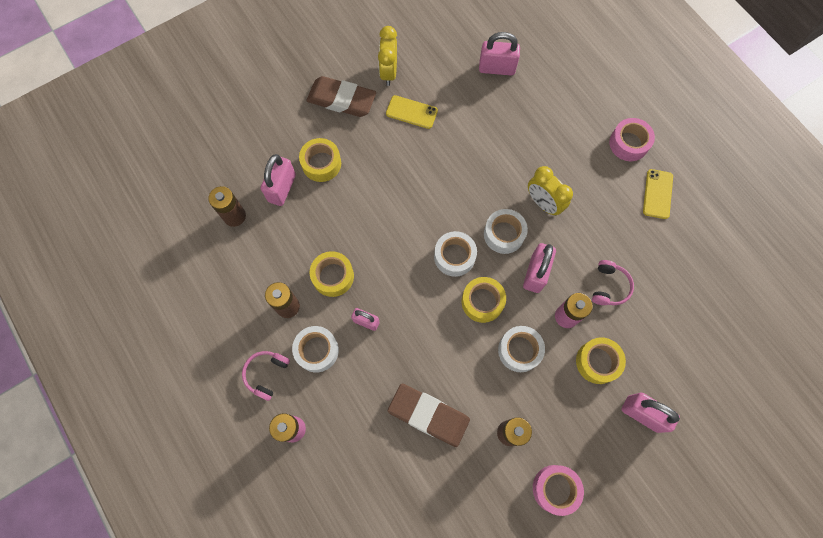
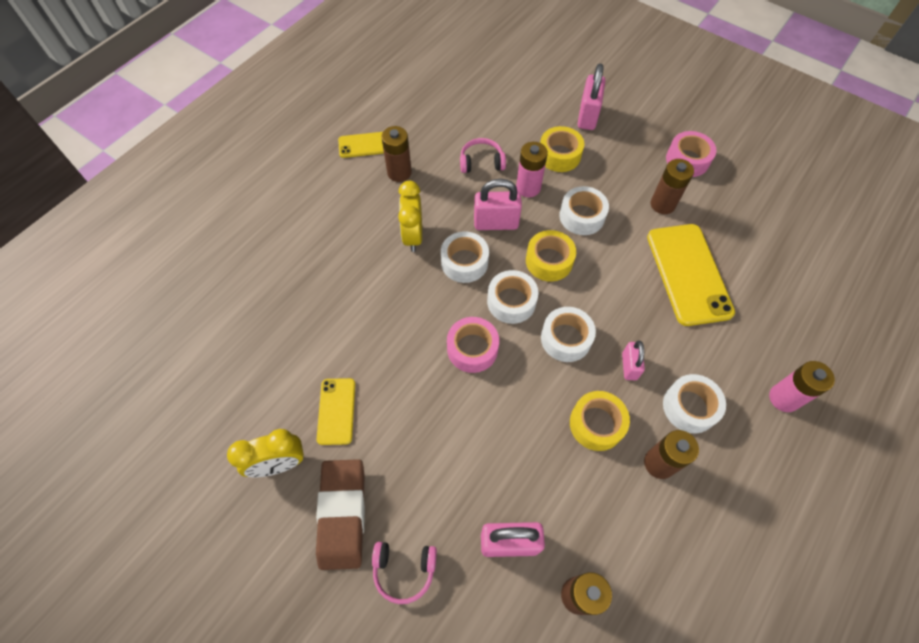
camera: 110 degrees left, 10 degrees down
(266, 374) = (747, 453): pink headphones -> pink headphones (404, 570)
(321, 163) = (452, 502): yellow tape -> none
(407, 284) = (566, 338): none -> white tape
(428, 415) = (688, 274): brown eraser -> yellow phone
(496, 68) = (243, 330): pink padlock -> none
(543, 203) = (413, 236): yellow clock -> yellow clock turned 150 degrees clockwise
(616, 212) = (399, 172): none -> brown battery
(628, 143) = (313, 178): pink tape -> pink tape (472, 349)

